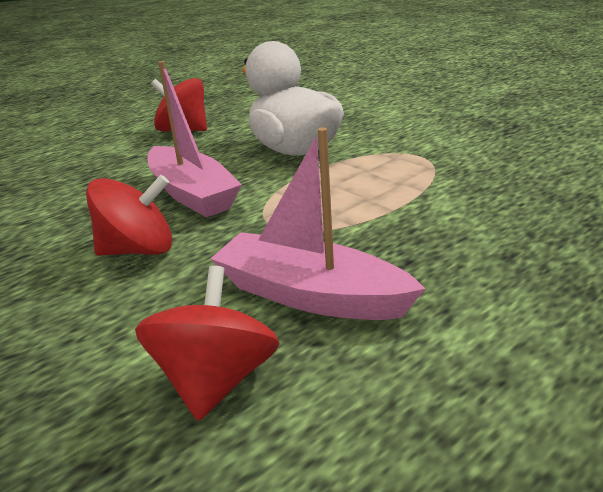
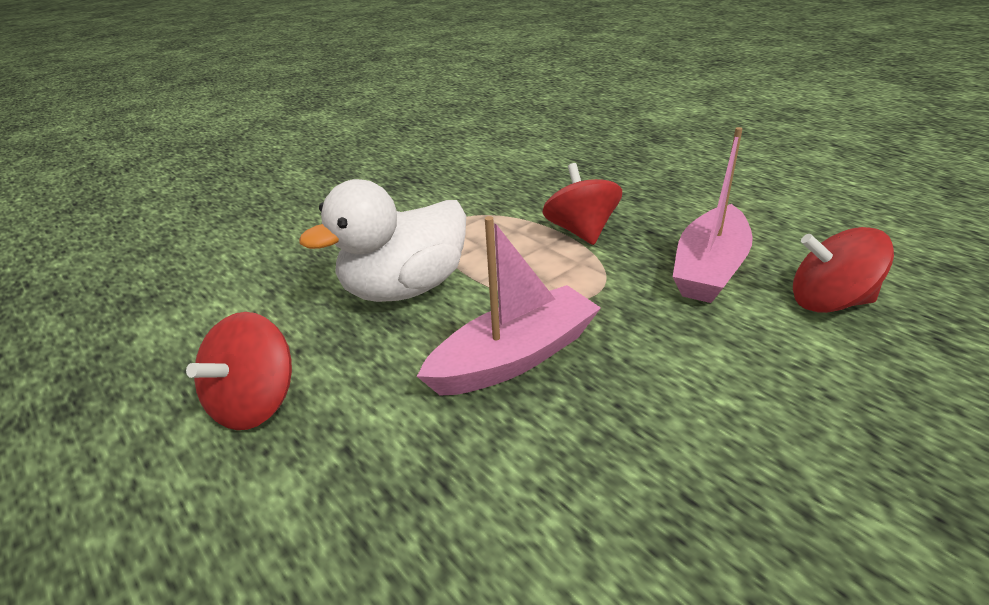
camera: 90 degrees left, 5 degrees up
(138, 250) = (657, 378): red spinning top -> red spinning top (581, 231)

